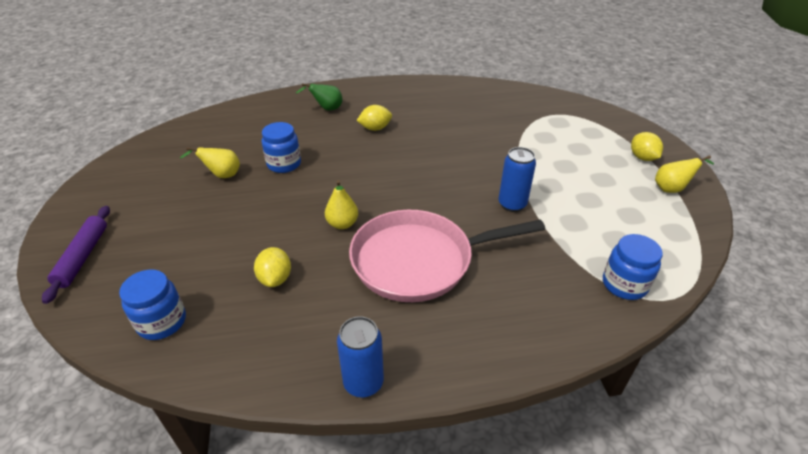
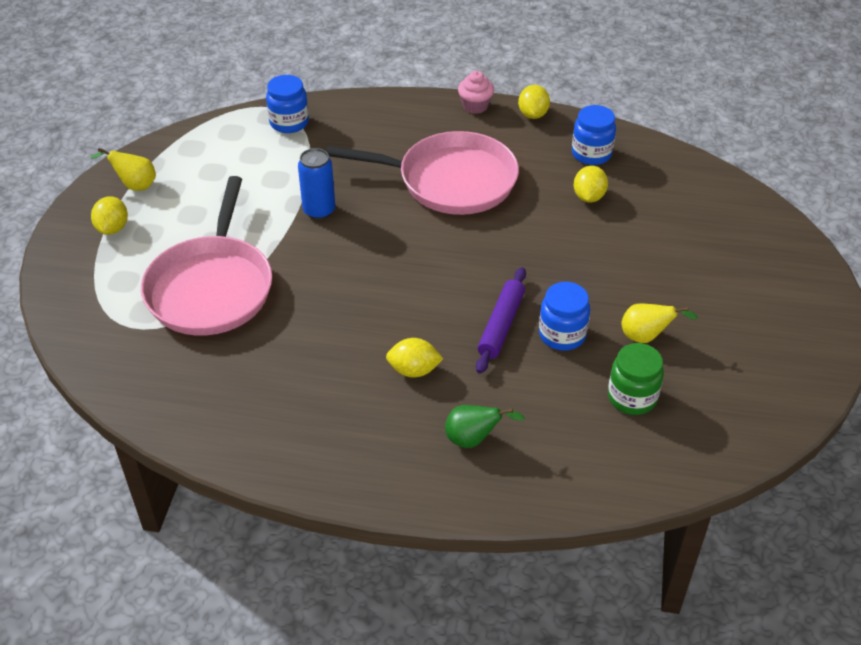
camera: 160 degrees left, 5 degrees up
(83, 257) = (786, 263): purple rolling pin -> purple rolling pin (501, 325)
(162, 322) = (689, 185): blue jar -> blue jar (591, 154)
(233, 142) = (632, 397): none -> green jar
(342, 224) = (510, 234): yellow pear -> none
(363, 382) = (533, 114): blue can -> yellow lemon
(442, 374) = (475, 106): none -> pink cupcake
(534, 140) = (211, 287): none -> pink pan

